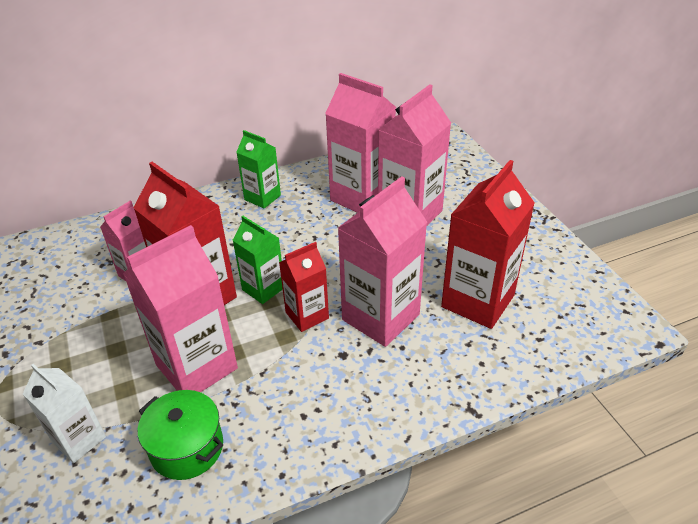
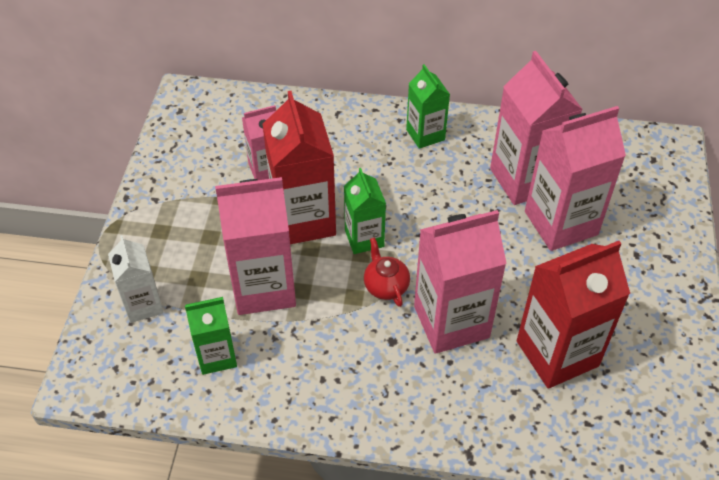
camera: 30 degrees right, 10 degrees up
(187, 448) = (217, 356): green pot -> green carton
(307, 315) = (385, 285): red carton -> red teapot

